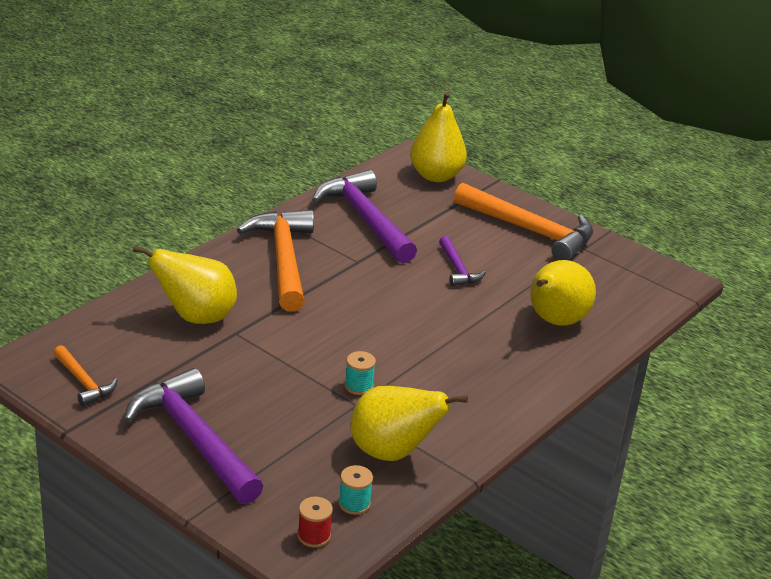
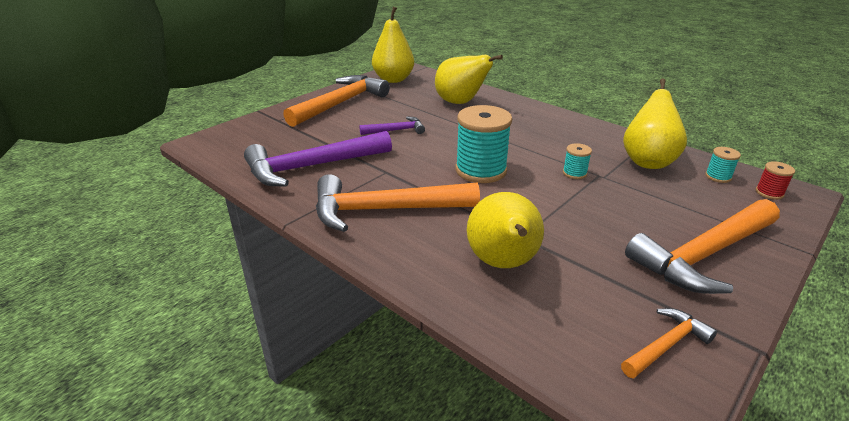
camera: 85 degrees left, 0 degrees up
(194, 439) = (704, 255): purple hammer -> orange hammer
(362, 320) = (481, 170): none -> turquoise spool
(436, 176) = (241, 133): yellow pear -> yellow pear (393, 79)

